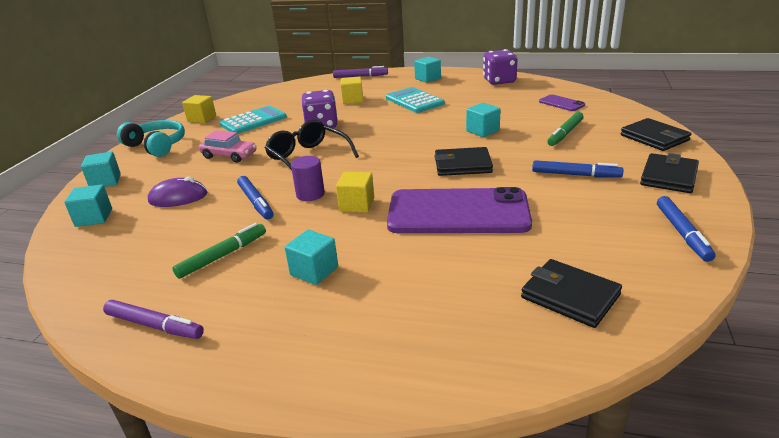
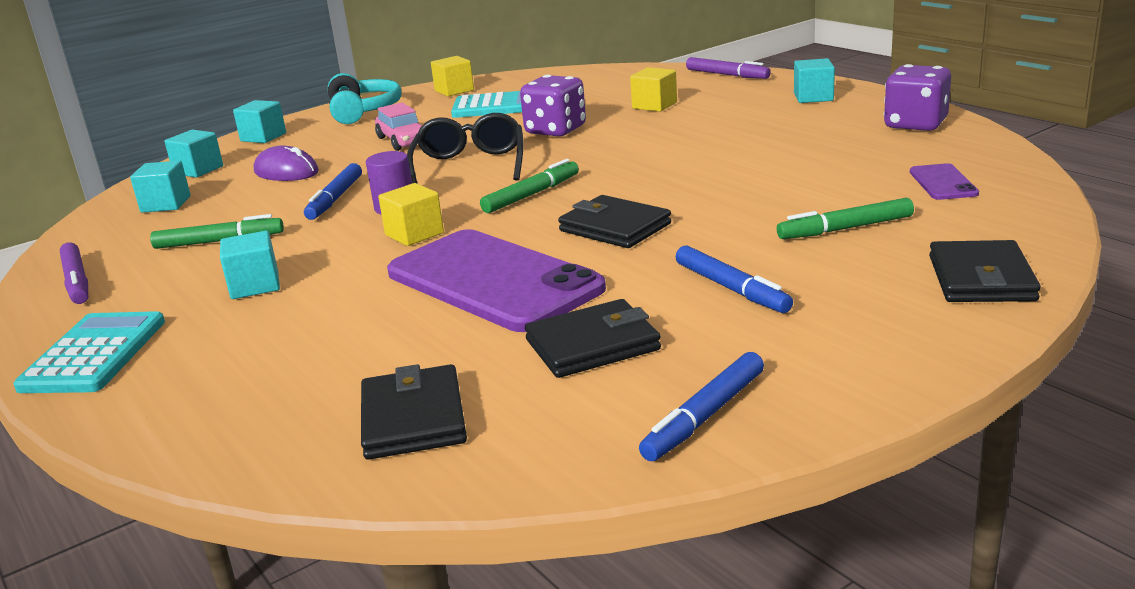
camera: 40 degrees right, 5 degrees down
(381, 162) = (531, 195): none -> green marker
(414, 101) = (728, 126): turquoise calculator -> turquoise calculator (94, 354)
(482, 131) = (734, 191): turquoise cube -> turquoise cube (166, 204)
(669, 176) = (866, 340): black wallet -> black wallet (592, 345)

